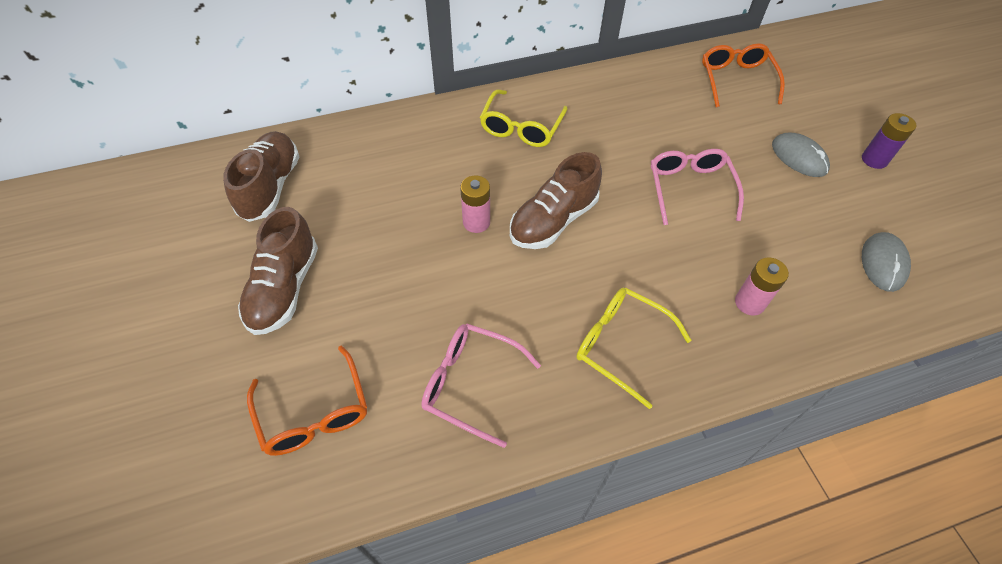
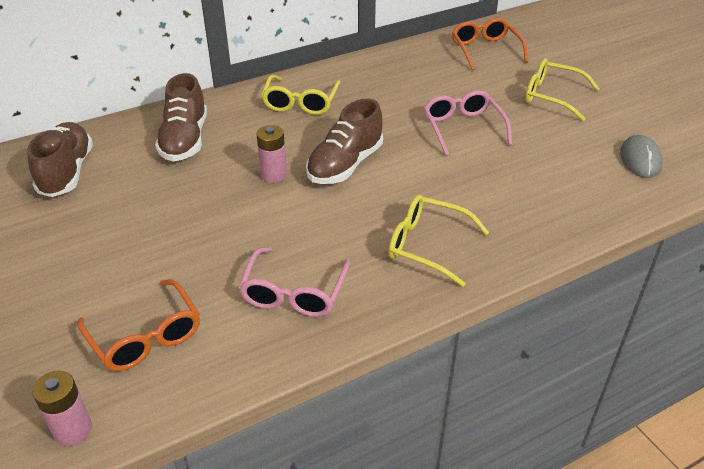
camera: 10 degrees left, 15 degrees down
(284, 288) = (96, 247): brown shoe -> brown shoe (185, 140)
(470, 384) = (294, 293): pink glasses -> pink glasses turned 90 degrees counterclockwise
(749, 303) = (534, 201): pink battery -> pink battery (73, 430)
(799, 157) = (552, 96): grey mouse -> yellow glasses
(874, 160) = (615, 91): purple battery -> none

